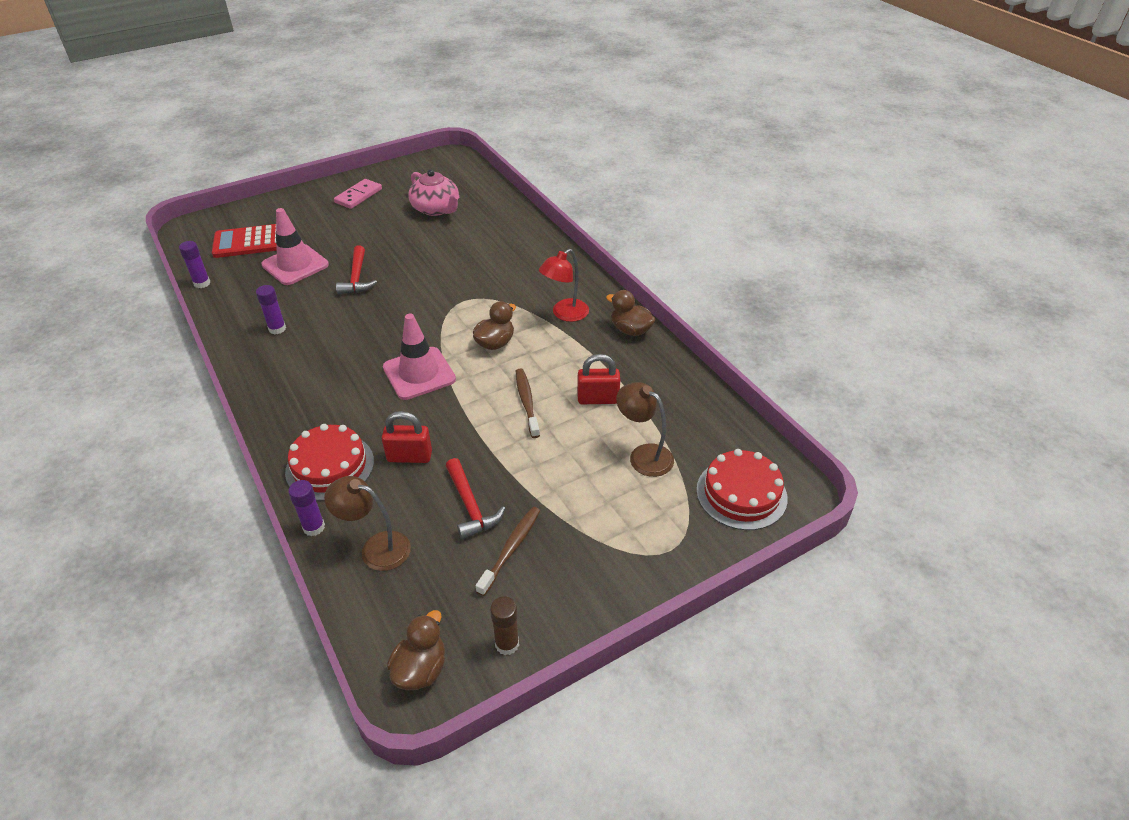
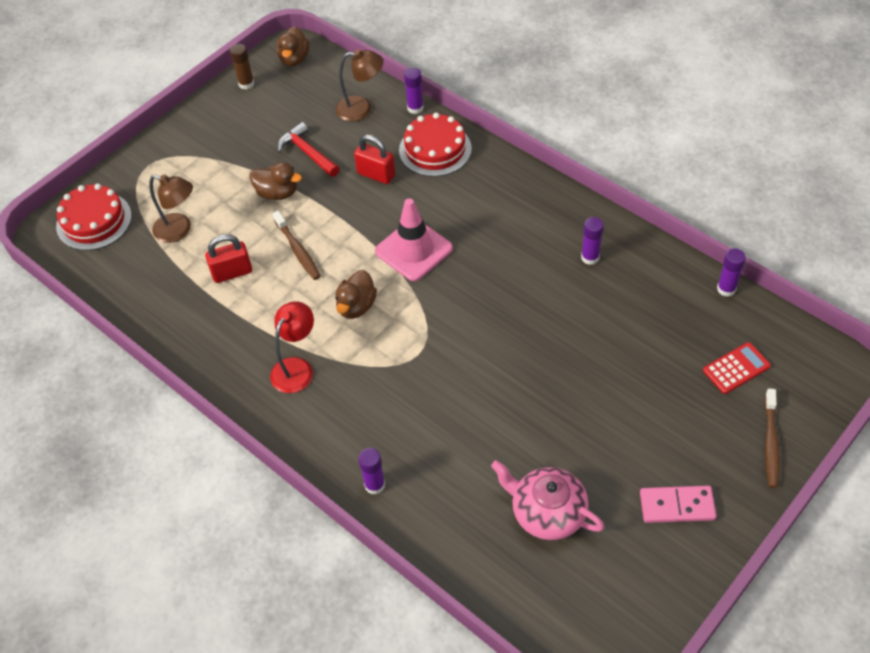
camera: 165 degrees right, 10 degrees up
(251, 242) = (736, 368): red calculator -> red calculator, size x0.63
(295, 265) = (648, 347): pink traffic cone -> none
(357, 278) = (561, 350): red hammer -> none
(358, 196) = (677, 506): pink domino -> pink domino turned 75 degrees clockwise
(409, 456) = (376, 174): red padlock -> red padlock turned 45 degrees clockwise
(511, 549) = (265, 134): brown toothbrush -> brown toothbrush (770, 443)
(537, 241) = (374, 485): none -> purple glue stick
(630, 330) = (217, 366): brown duck -> brown duck (277, 193)

